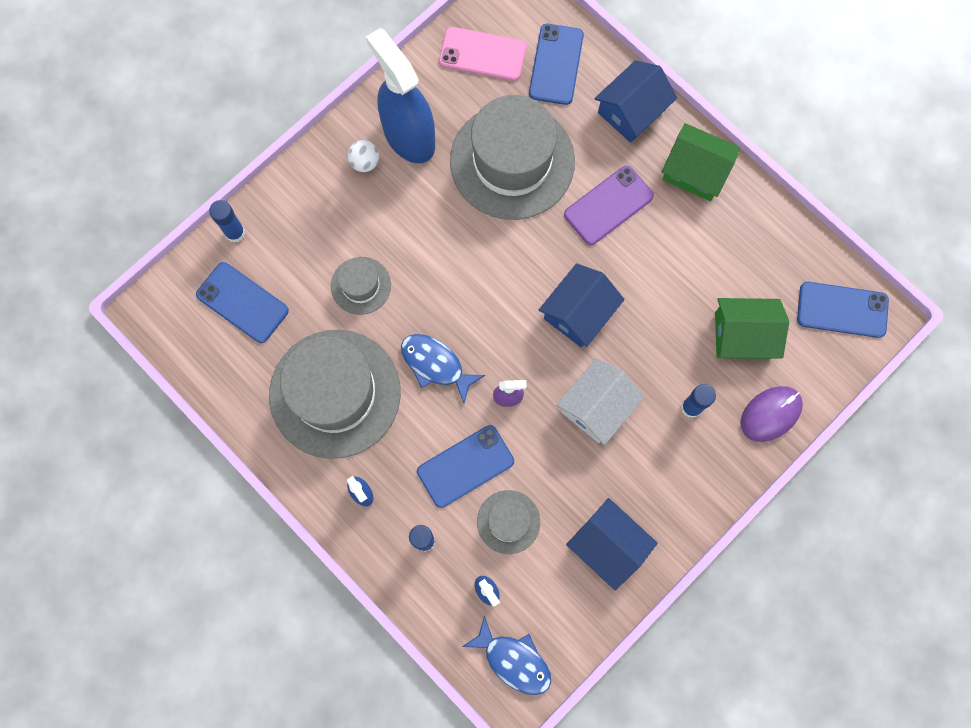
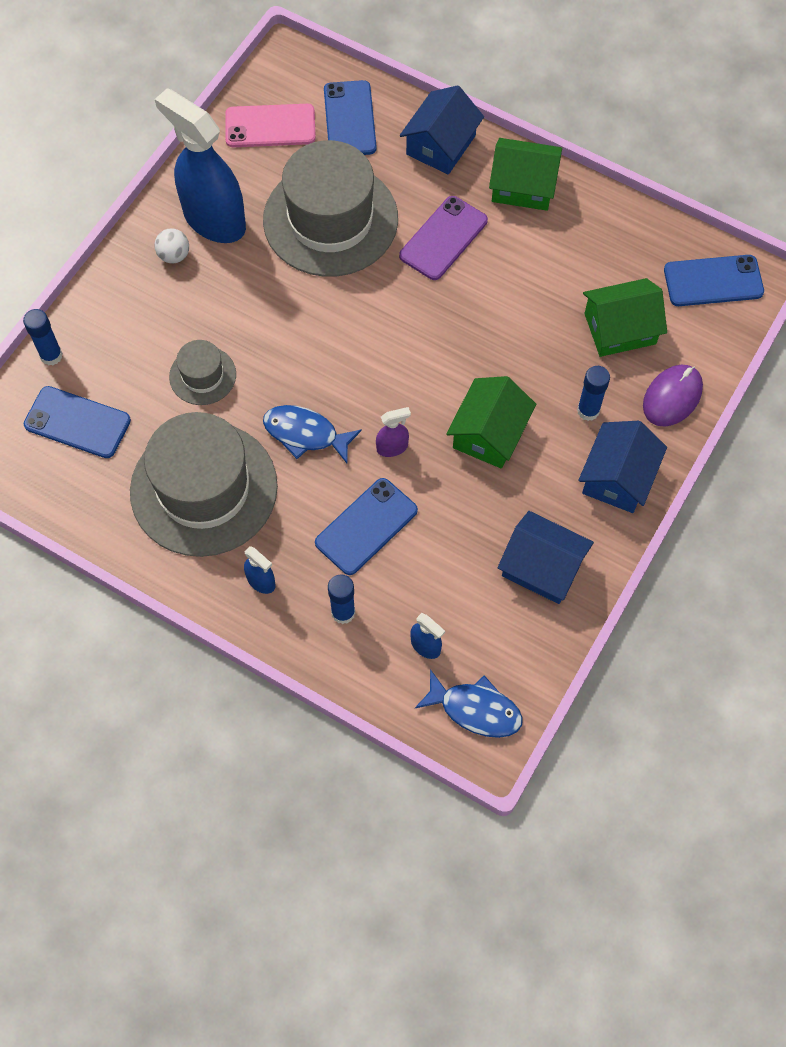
camera: 15 degrees left, 10 degrees down
(508, 522) = (428, 570): grey hat -> none
(579, 312) = (443, 347): blue house -> blue house (618, 477)
(597, 406) = (489, 433): white house -> green house

